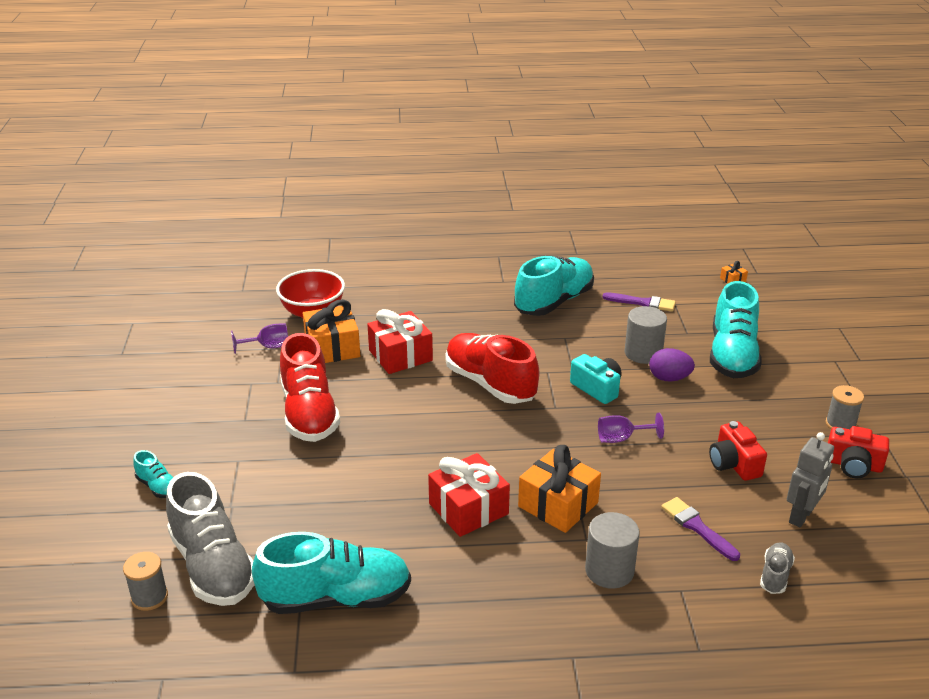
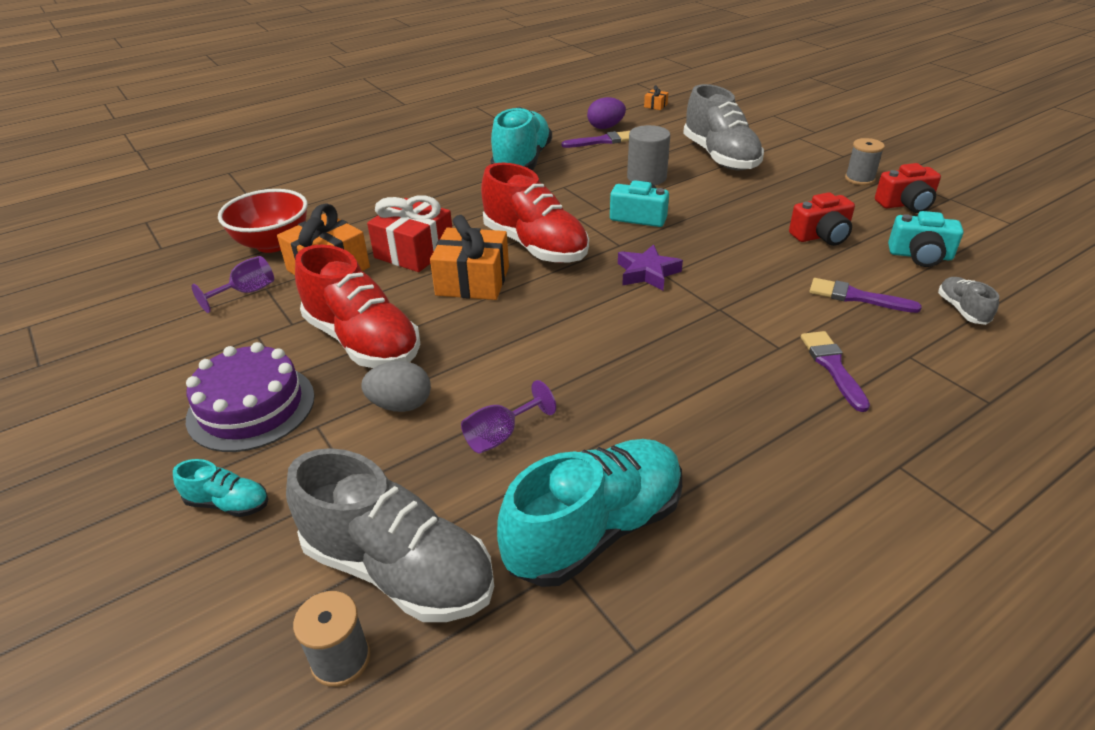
camera: 30 degrees left, 5 degrees up
(212, 432) = (251, 407): none -> purple cake
(295, 468) = (401, 405): none -> grey egg
(468, 509) = (638, 367): red gift -> none
(490, 384) = (535, 246): red shoe -> red shoe turned 150 degrees counterclockwise
(551, 439) = (647, 273): none -> purple star
(558, 505) = (718, 327): orange gift -> orange gift (472, 281)
(609, 570) = (832, 367): grey cylinder -> purple brush
(621, 438) = (708, 249): purple goblet -> purple goblet (500, 435)
(669, 378) = (691, 189): purple egg -> purple egg (605, 127)
(732, 355) = (720, 157): turquoise shoe -> grey shoe
(734, 464) = (821, 236): red camera -> red camera turned 60 degrees counterclockwise
(801, 516) = (920, 256): grey robot -> turquoise camera

